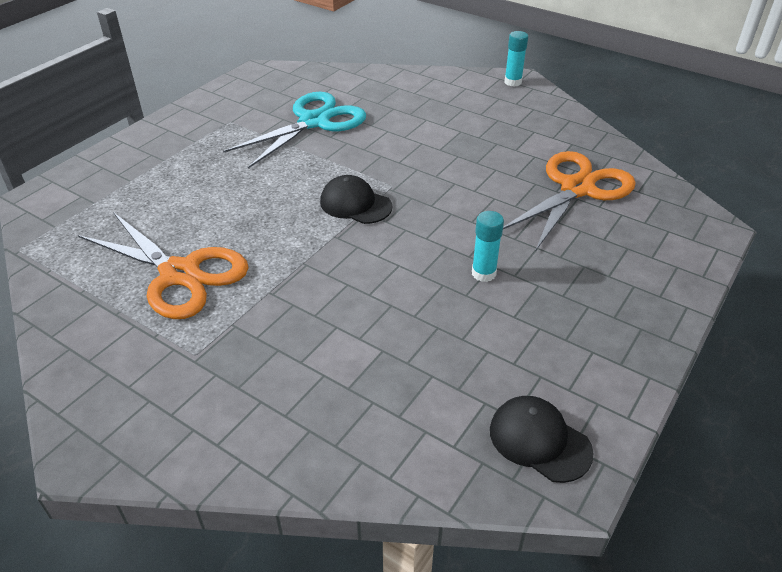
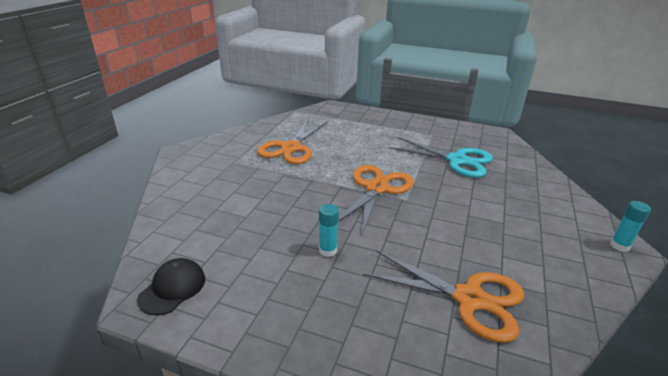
camera: 75 degrees right, 10 degrees down
(355, 204) = (377, 188): black cap -> orange scissors

